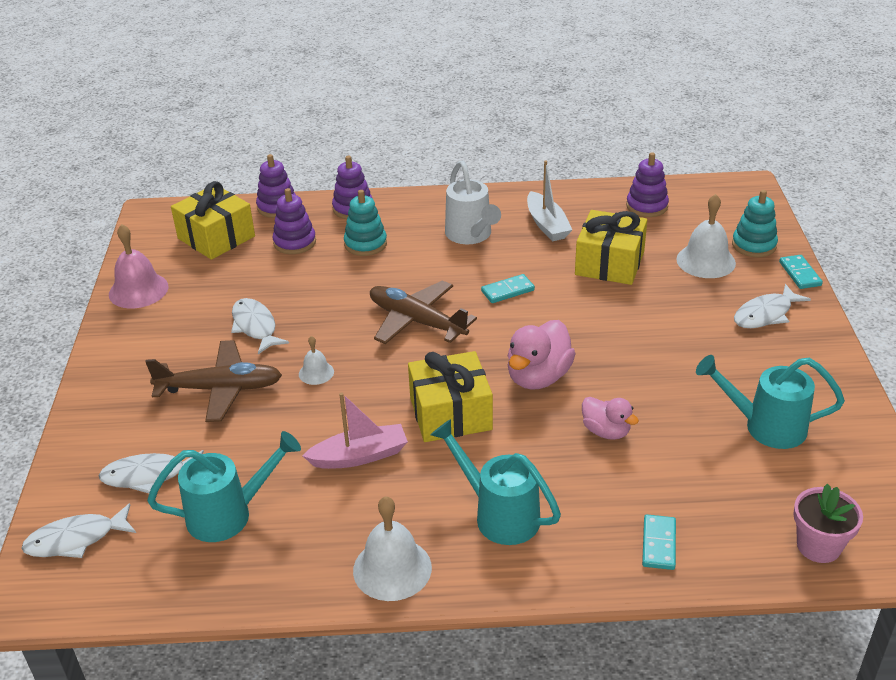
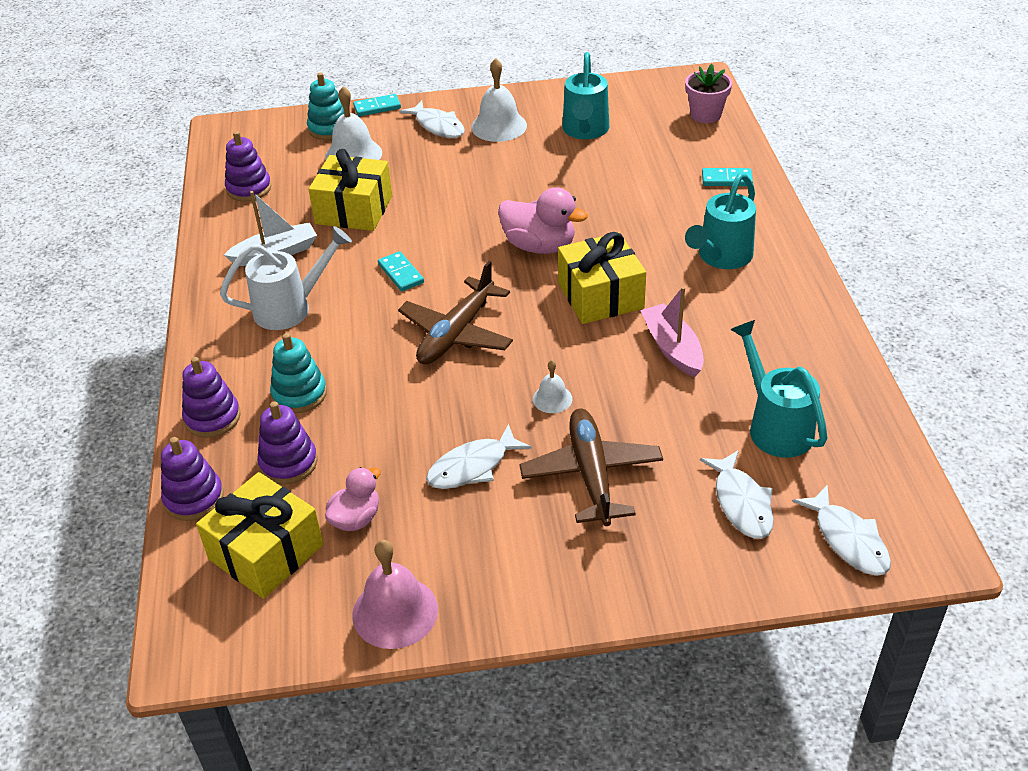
camera: 95 degrees left, 5 degrees up
(392, 569) = (801, 310): white bell -> white bell (499, 126)
(606, 431) = (607, 206): pink duck -> pink duck (356, 518)

